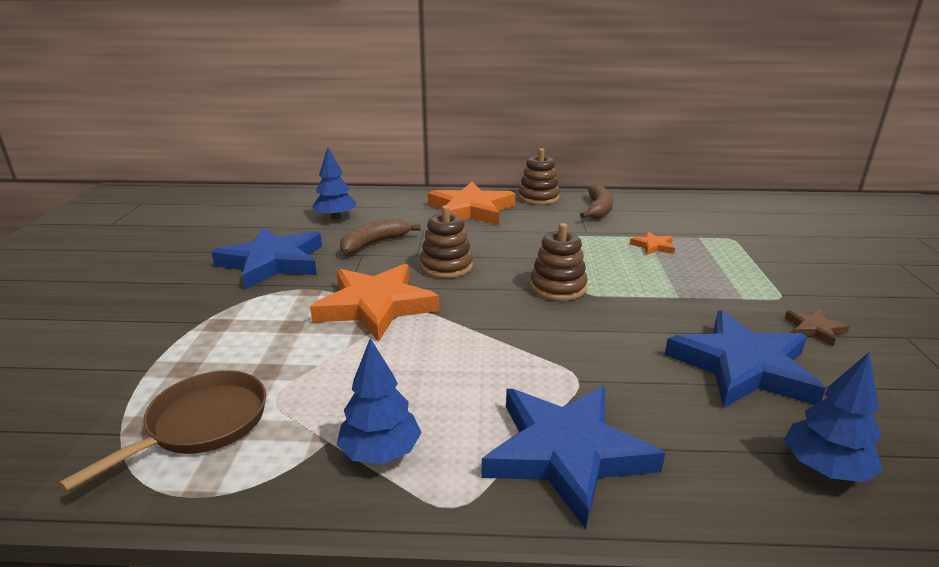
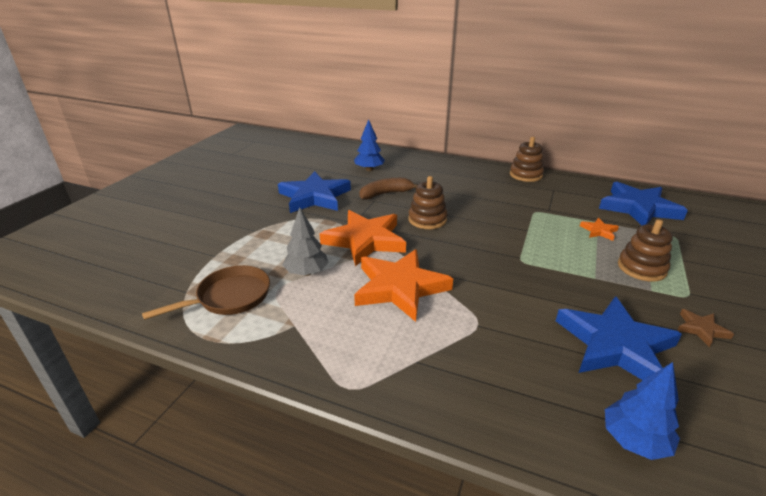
camera: 20 degrees right, 5 degrees up
(310, 364) = (306, 272): none -> grey tree
(380, 452) = (321, 341): blue tree -> none
(471, 210) = (467, 178): orange star -> orange star (400, 287)
(558, 287) = (501, 251): brown stacking toy -> brown stacking toy (641, 268)
(566, 453) = (440, 374): blue star -> blue star (638, 208)
(598, 210) = (570, 192): brown banana -> none

